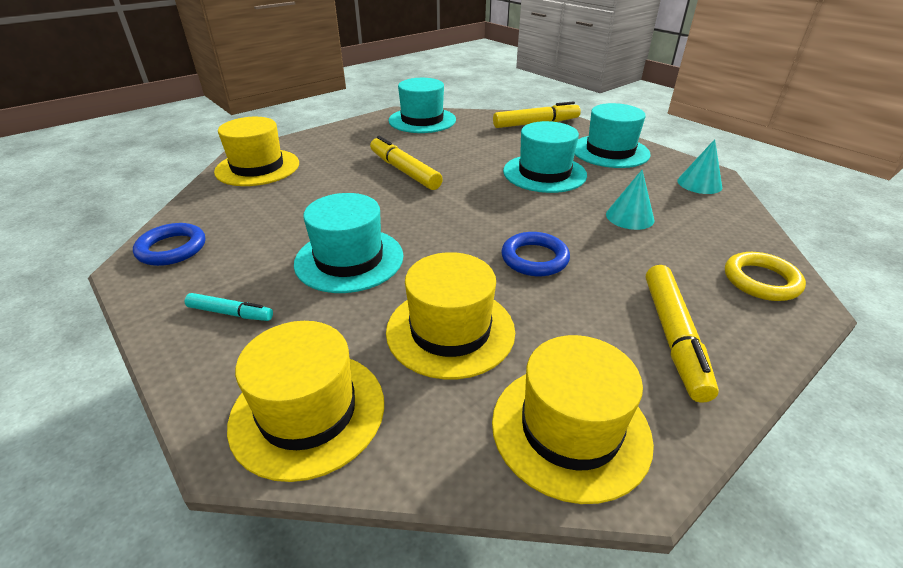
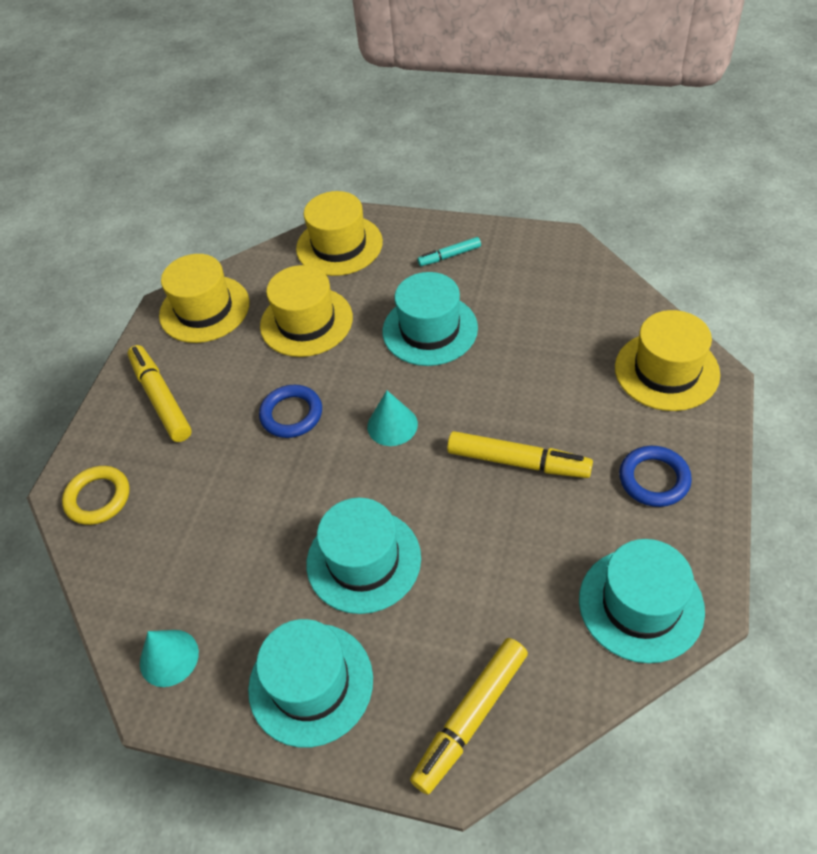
camera: 150 degrees right, 15 degrees up
(172, 248) = (564, 263): blue ring -> blue ring (654, 479)
(629, 217) = (232, 527): turquoise cone -> turquoise cone (392, 425)

